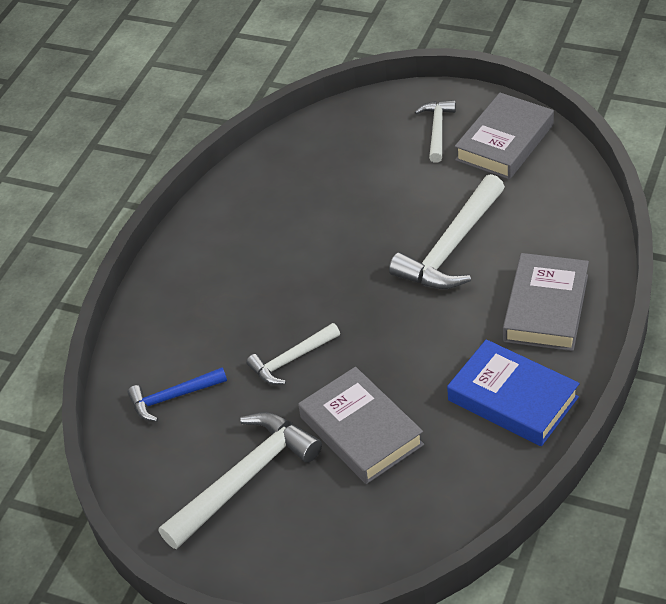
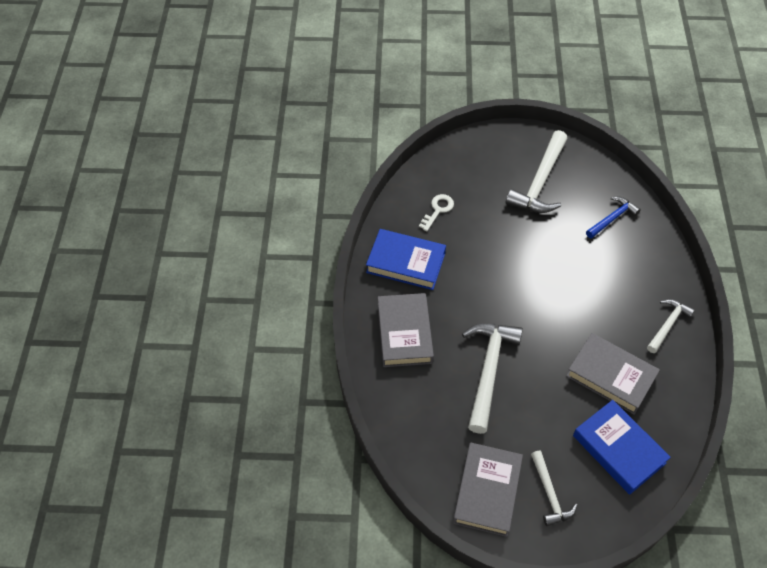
camera: 155 degrees right, 10 degrees up
(291, 359) = (554, 258): white hammer -> white hammer (667, 325)
(340, 152) = (618, 449): none -> blue book
(361, 431) = (488, 223): grey book -> grey book (611, 376)
(431, 469) = (438, 210): none -> white key

